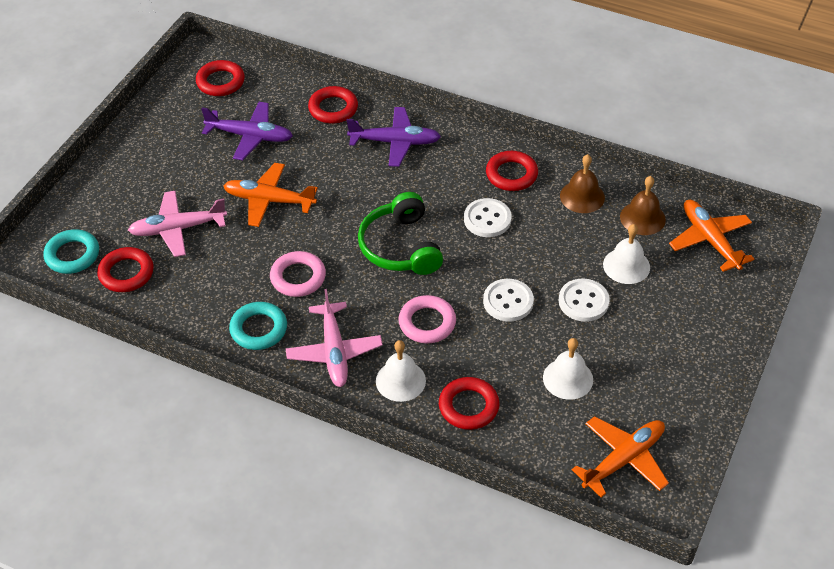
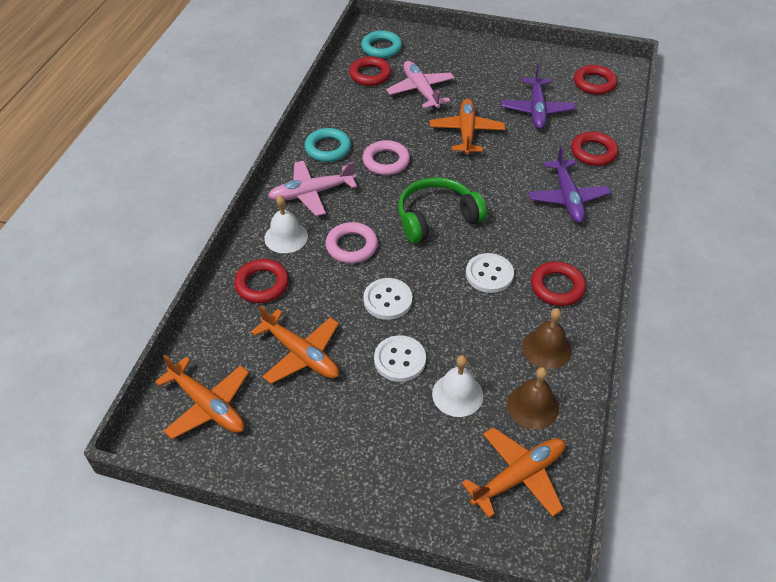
camera: 80 degrees right, 0 degrees up
(568, 378) = (300, 354): white bell -> orange plane

